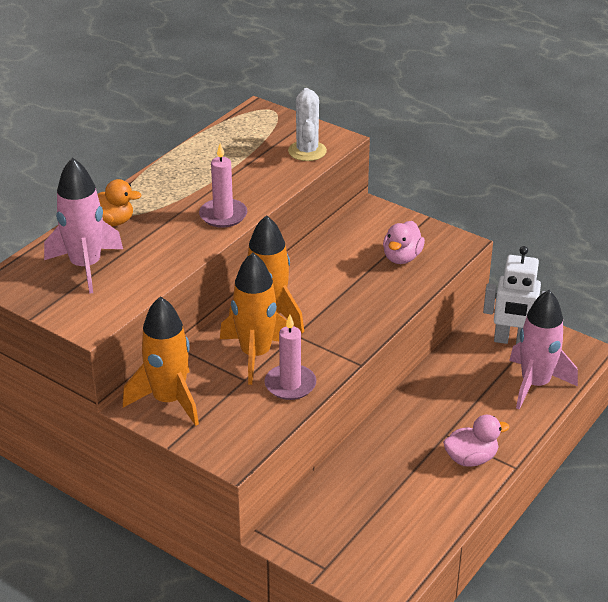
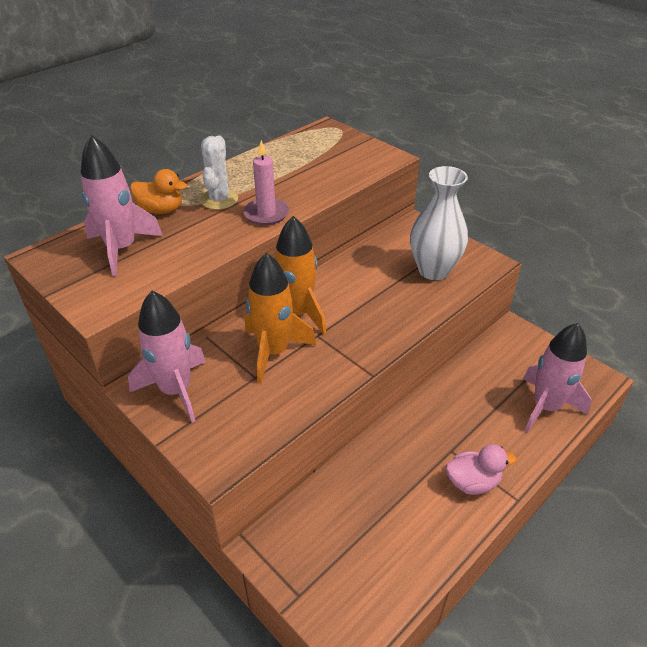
camera: 10 degrees right, 5 degrees up
(169, 400) = (176, 390): orange rocket -> pink rocket
(290, 384) = (298, 388): pink candle -> none
(307, 151) = (360, 164): white cactus -> white cactus (219, 199)
(402, 257) = (433, 270): pink duck -> white vase
(512, 341) = (527, 359): white robot -> none

